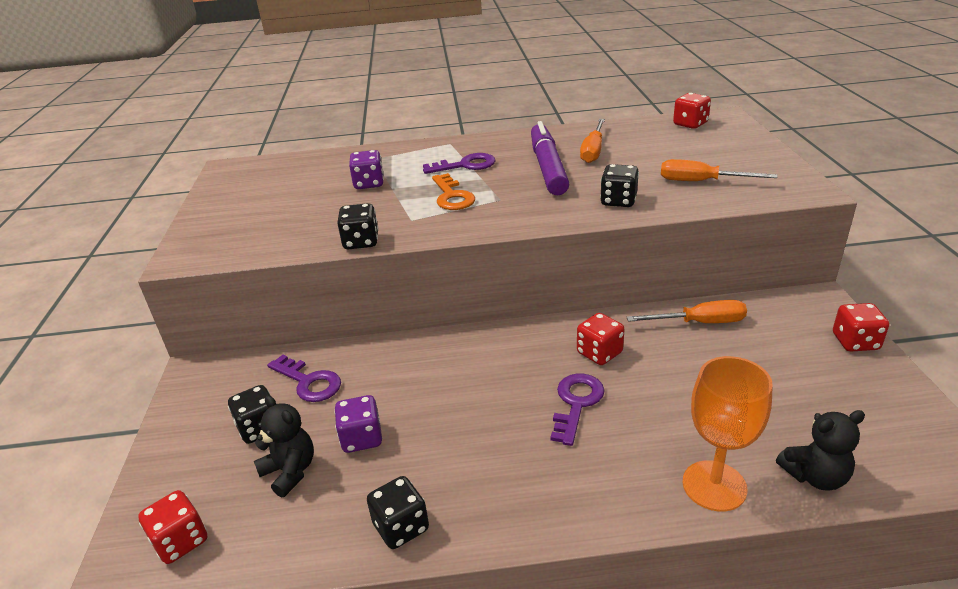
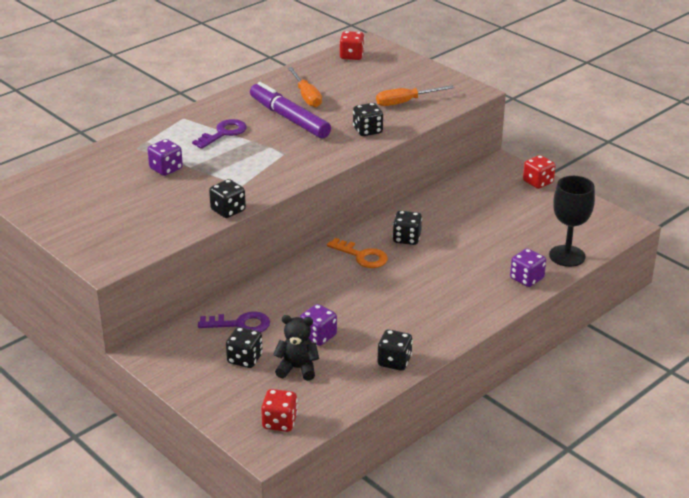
camera: 40 degrees left, 0 degrees up
(452, 196) = (248, 160): orange key -> orange key (362, 256)
(576, 403) = (422, 270): purple key -> none
(599, 353) = (406, 238): red dice -> black dice
(699, 323) = (447, 200): orange screwdriver -> none
(714, 485) = (526, 279): orange goblet -> purple dice
(815, 476) = (567, 256): black teddy bear -> black goblet

